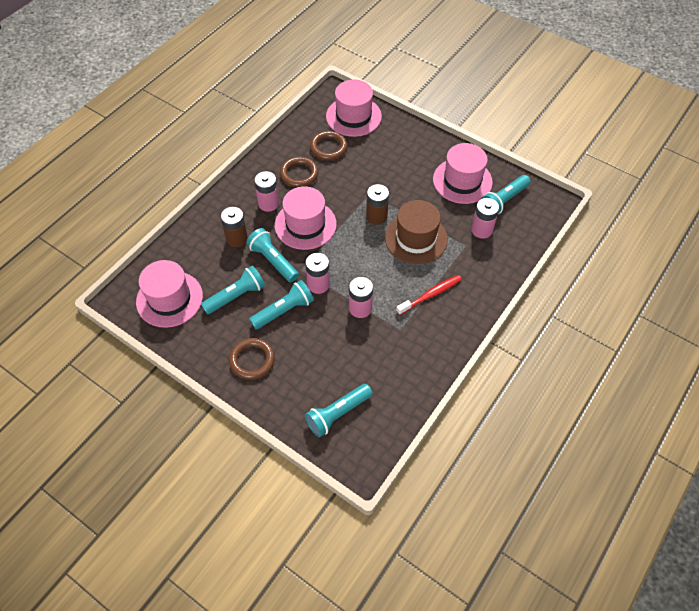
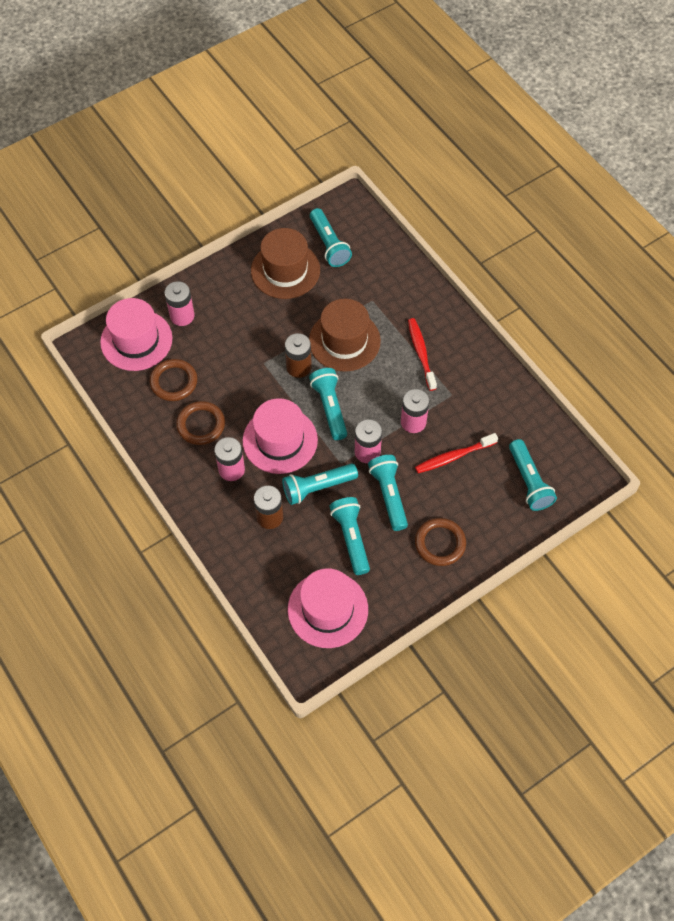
camera: 70 degrees left, 5 degrees up
(339, 347) = (454, 456): none -> red toothbrush
(348, 247) = (330, 408): none -> turquoise flashlight
(462, 181) = (285, 270): pink hat -> brown hat
(481, 230) = (358, 278): pink battery -> pink battery (182, 316)

